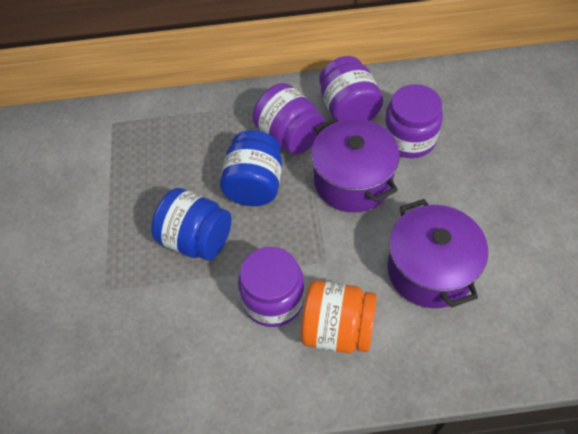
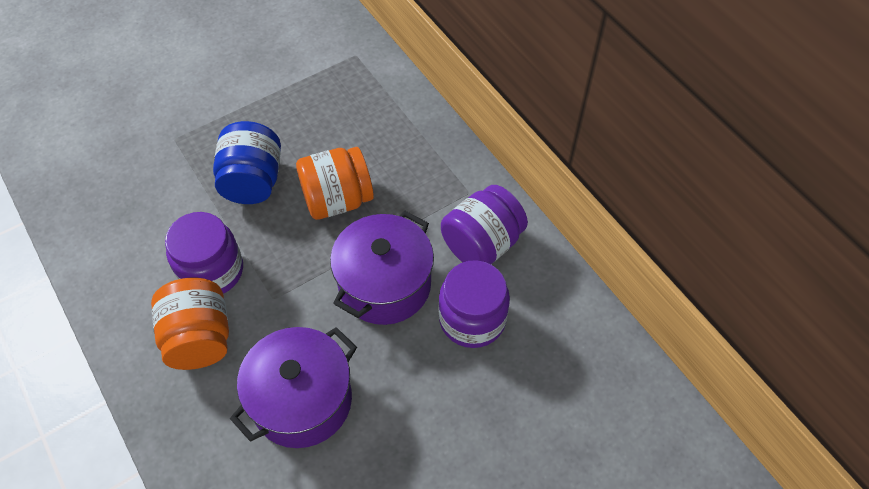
camera: 60 degrees right, 0 degrees up
(254, 185) = (337, 200): blue jar -> orange jar
(289, 136) = (415, 204): purple jar -> none

